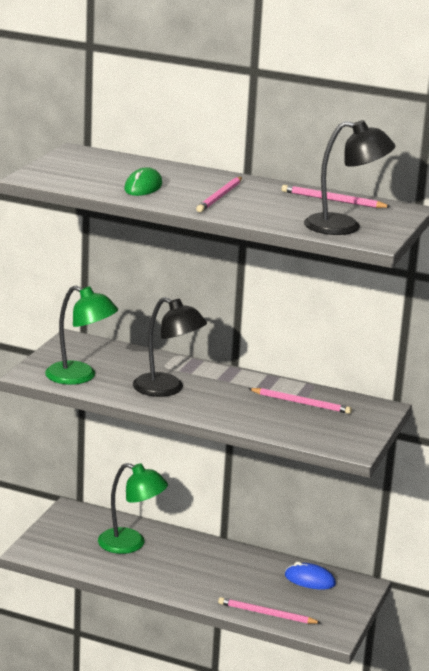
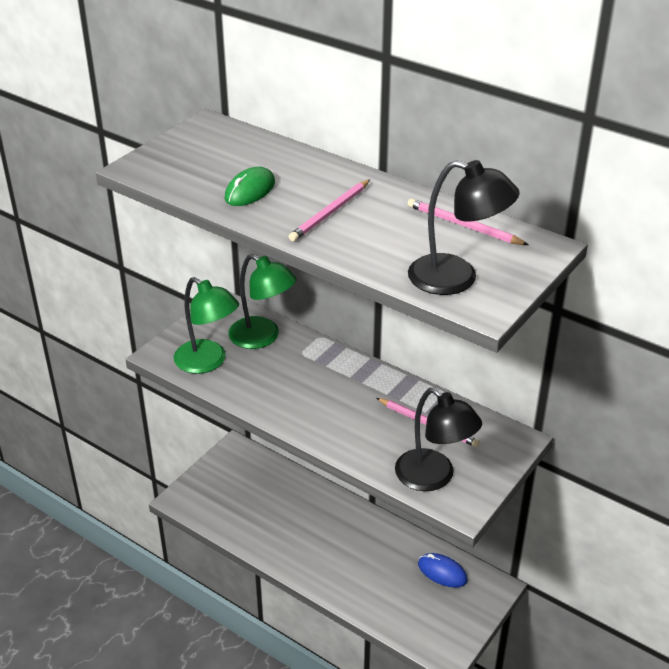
camera: 15 degrees right, 15 degrees up
(131, 544) = (278, 501): green lamp -> green lamp (262, 337)
(167, 389) = (291, 389): black lamp -> black lamp (433, 477)
(267, 614) = (384, 615): pink pencil -> none

